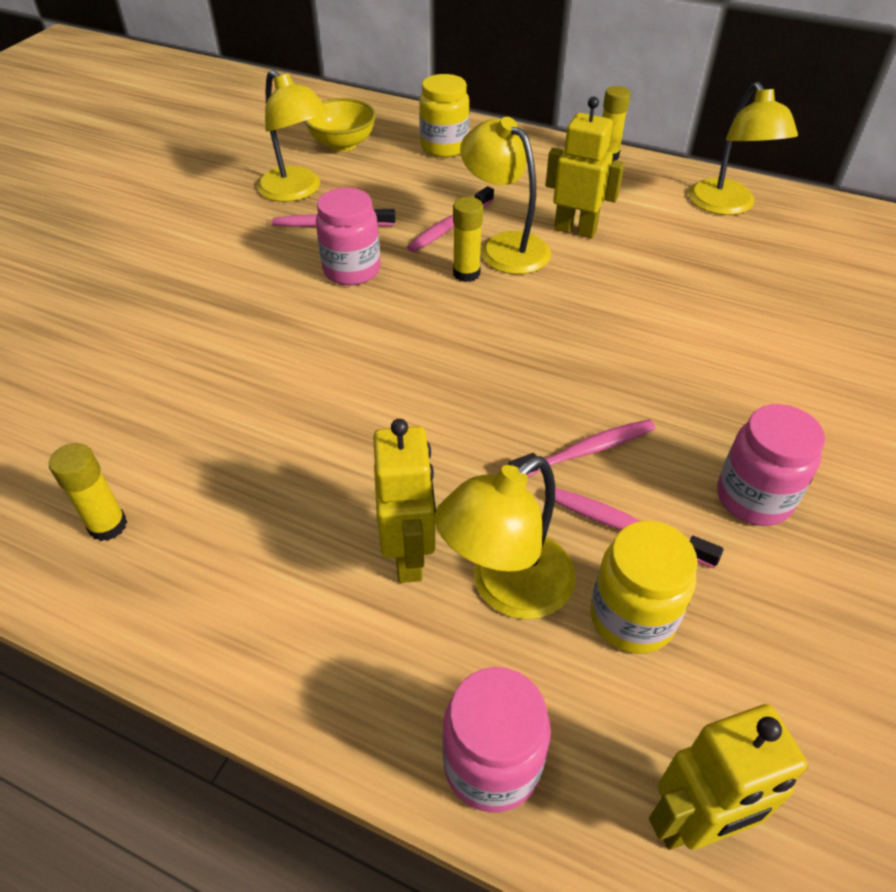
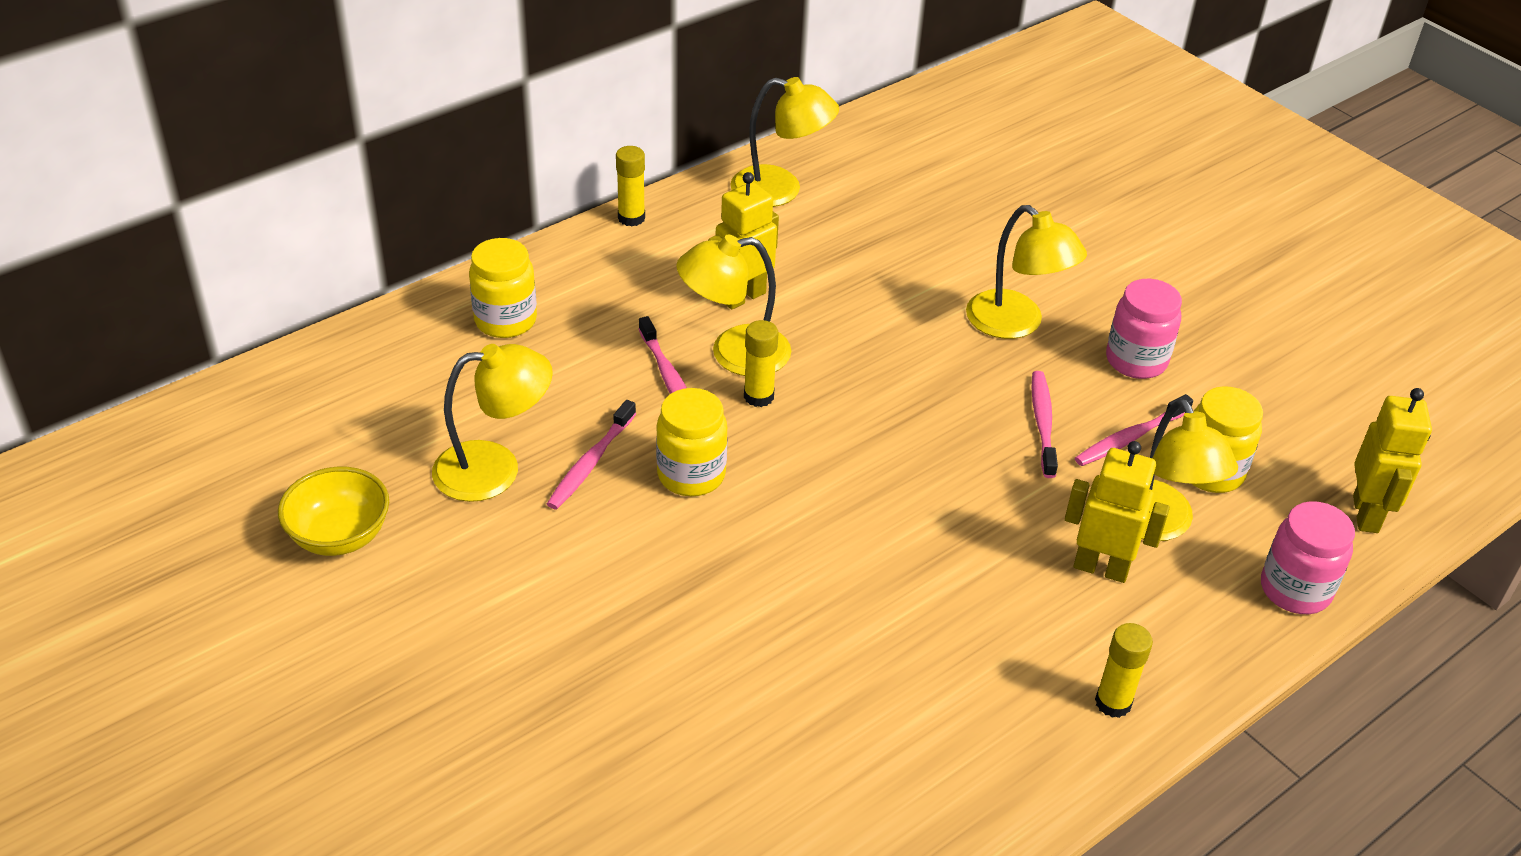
camera: 65 degrees left, 5 degrees down
(108, 526) = (967, 758): yellow glue stick -> yellow glue stick (1113, 703)
(342, 144) = (420, 397): yellow bowl -> yellow bowl (340, 536)
(352, 270) = (691, 475): pink jar -> yellow jar
(712, 390) = (1016, 324): none -> yellow lamp

